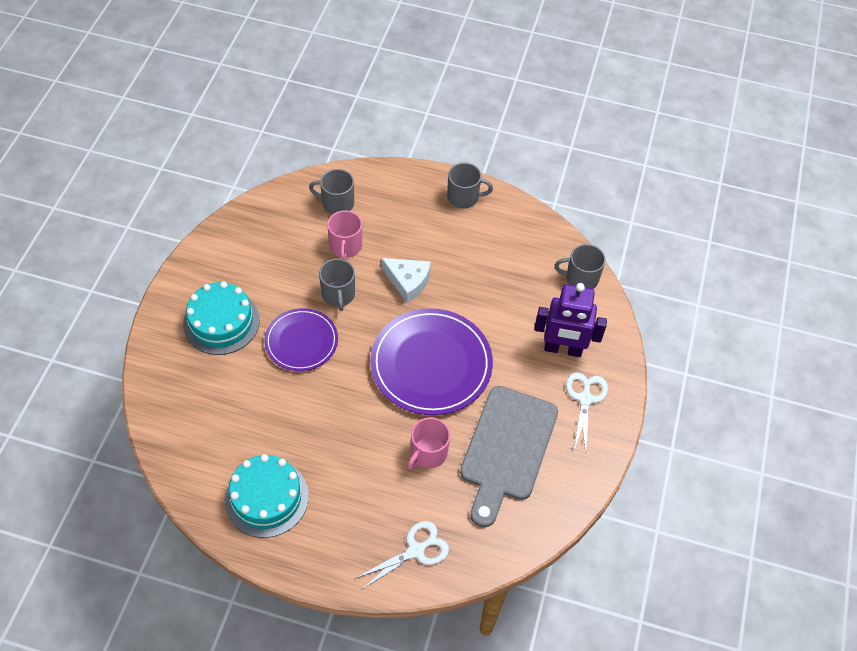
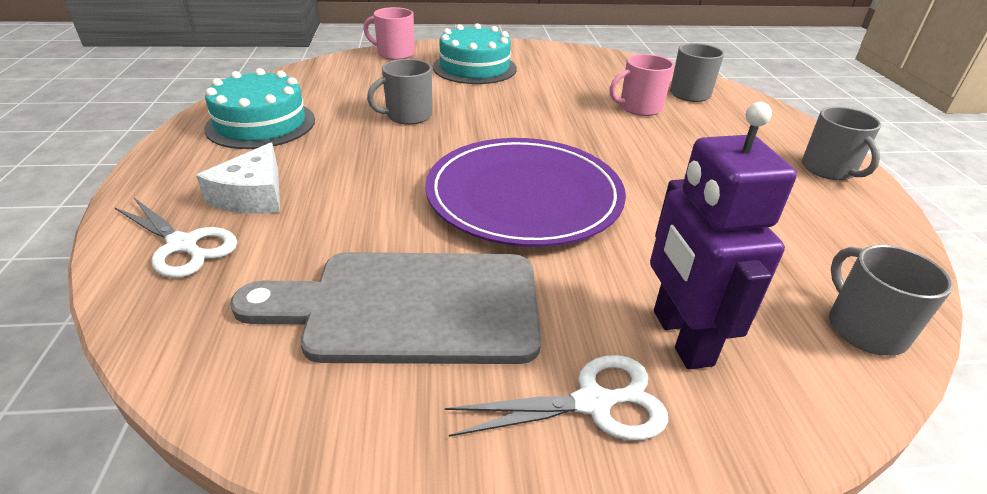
camera: 70 degrees right, 20 degrees down
(301, 341) = (485, 107): purple plate -> none
(338, 295) = (568, 115): grey mug -> grey mug (408, 116)
(408, 282) = (638, 154): white cheese -> white cheese (253, 195)
(428, 453) = (366, 223): pink mug -> pink mug (395, 54)

